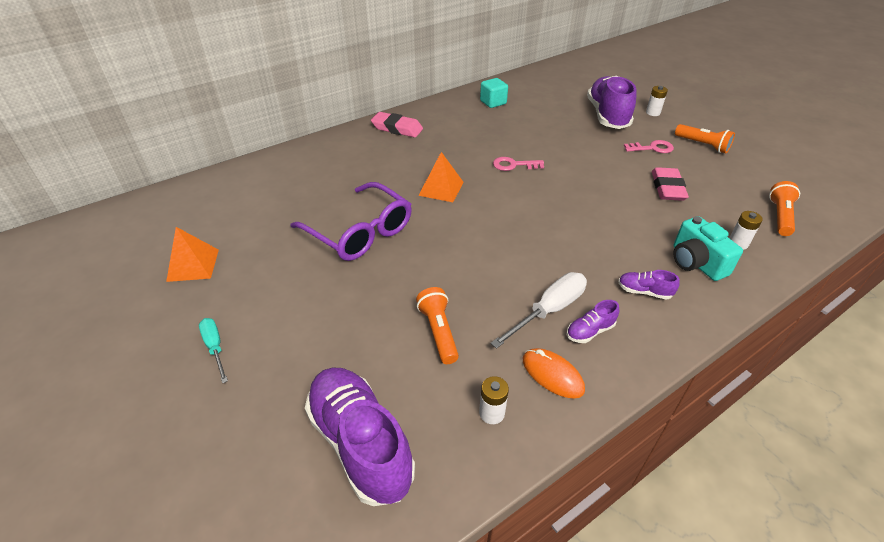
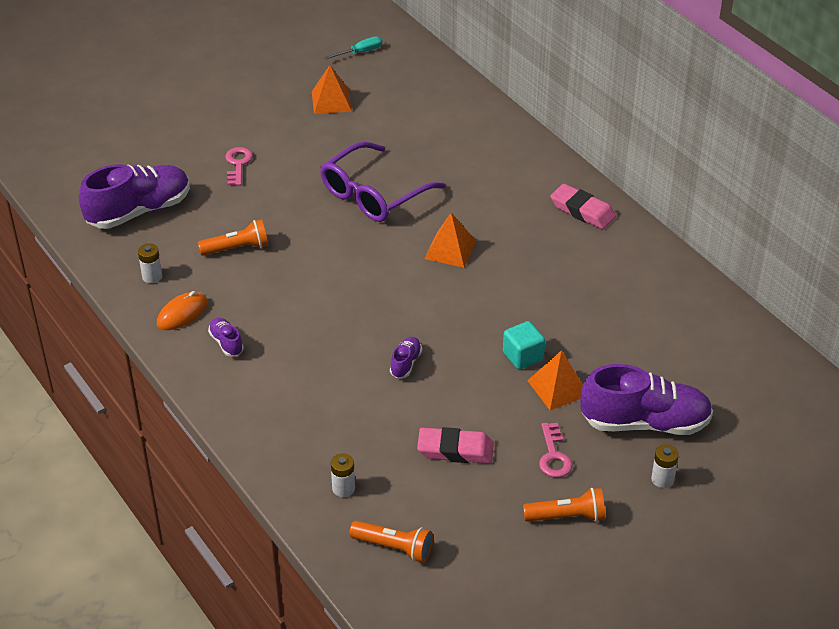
camera: 90 degrees right, 0 degrees up
(215, 347) = (235, 130): turquoise screwdriver -> turquoise screwdriver (360, 52)
(397, 128) = (582, 211): pink eraser -> pink eraser turned 75 degrees counterclockwise
(493, 102) = (669, 301): turquoise cube -> turquoise cube (523, 356)
(514, 165) = (502, 312): pink key -> pink key (238, 164)
(549, 310) = (254, 319): white screwdriver -> none
(587, 144) = (558, 388): none -> orange pyramid
(644, 291) = (273, 390): purple shoe -> purple shoe (405, 363)
(696, 263) = (313, 442): turquoise camera -> none
(703, 145) = (567, 516): orange flashlight -> orange flashlight turned 135 degrees counterclockwise

